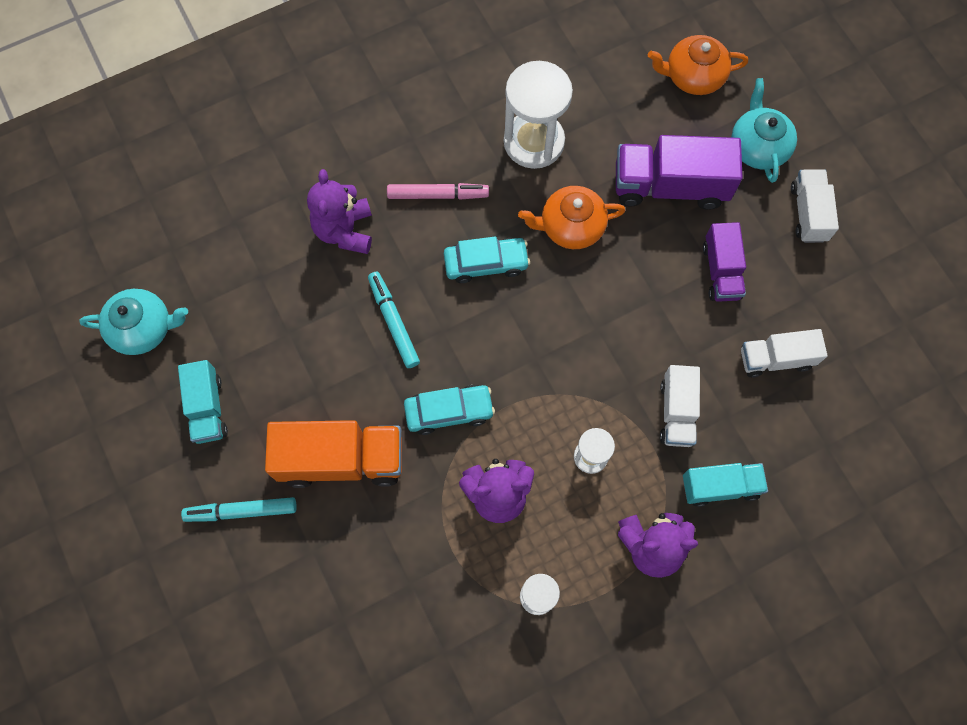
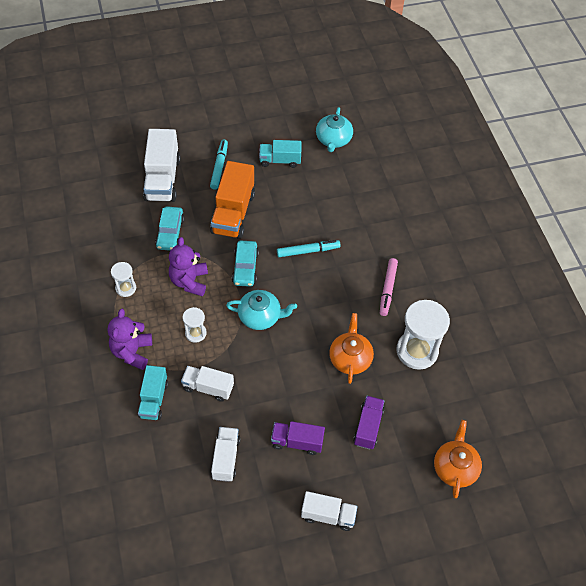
camera: 100 degrees right, 15 degrees down
(289, 607) = (162, 179): none -> white truck
(344, 230) = (373, 237): purple teddy bear -> none
(486, 263) = (334, 305): turquoise car -> turquoise car (170, 233)
(670, 186) = (368, 427): purple truck -> purple truck, size x0.61
(758, 147) = (388, 496): turquoise teapot -> turquoise teapot (260, 316)

